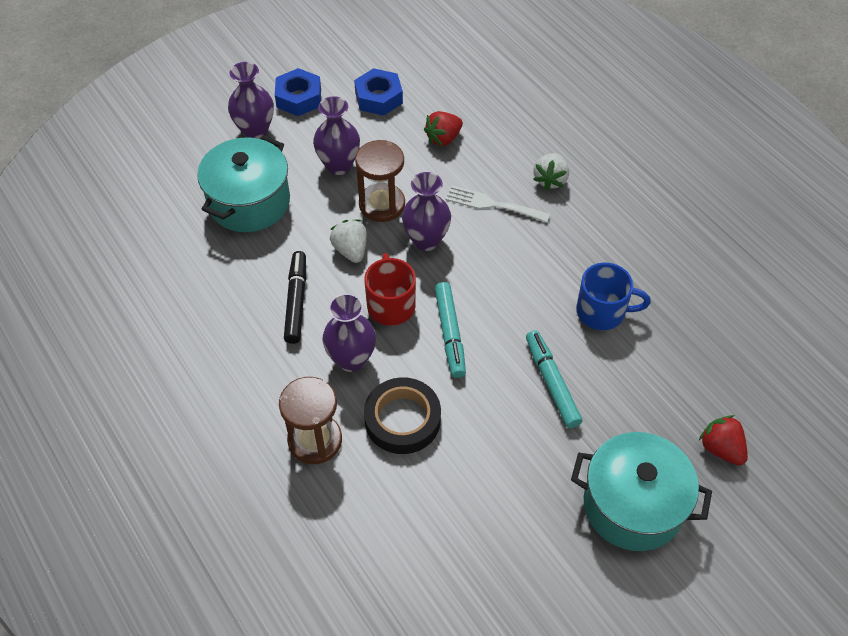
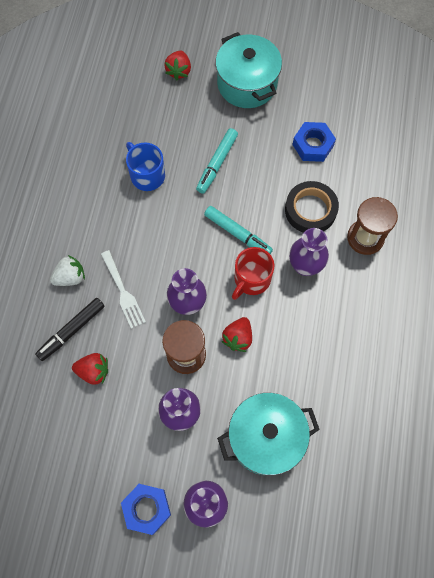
camera: 135 degrees left, 15 degrees up
(296, 301) = (302, 331): black marker -> black marker (72, 331)
(351, 250) = (238, 338): white strawberry -> red strawberry
(379, 98) = (94, 452): blue nut -> blue nut (313, 145)
(450, 333) = (238, 234): turquoise marker -> turquoise marker turned 90 degrees clockwise

